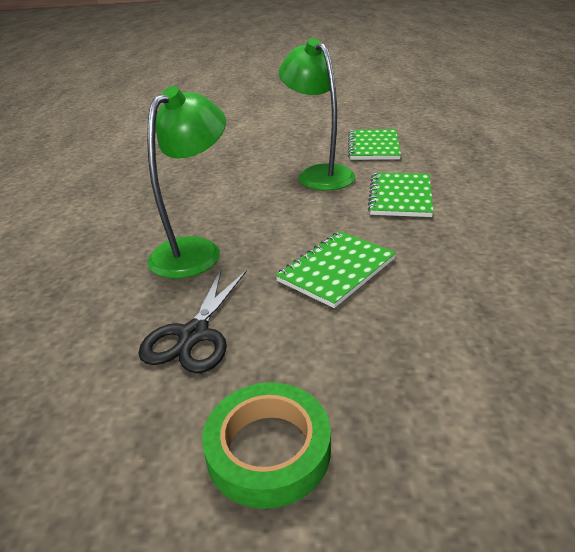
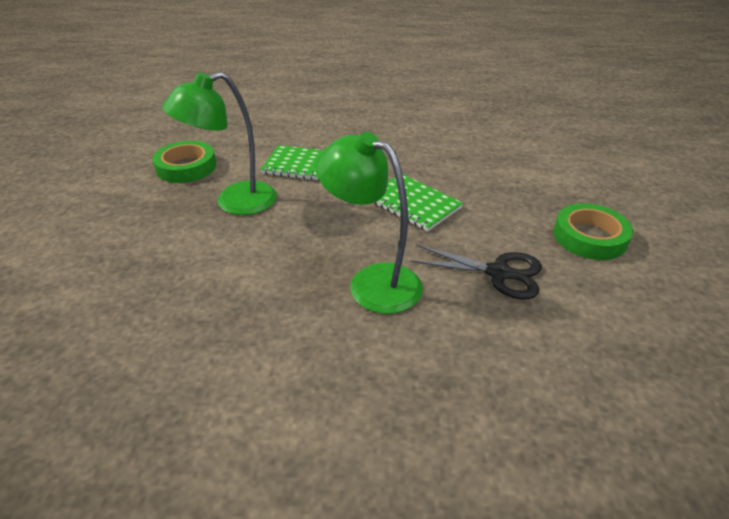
camera: 90 degrees left, 5 degrees up
(373, 146) = (186, 167): green notebook -> green tape

